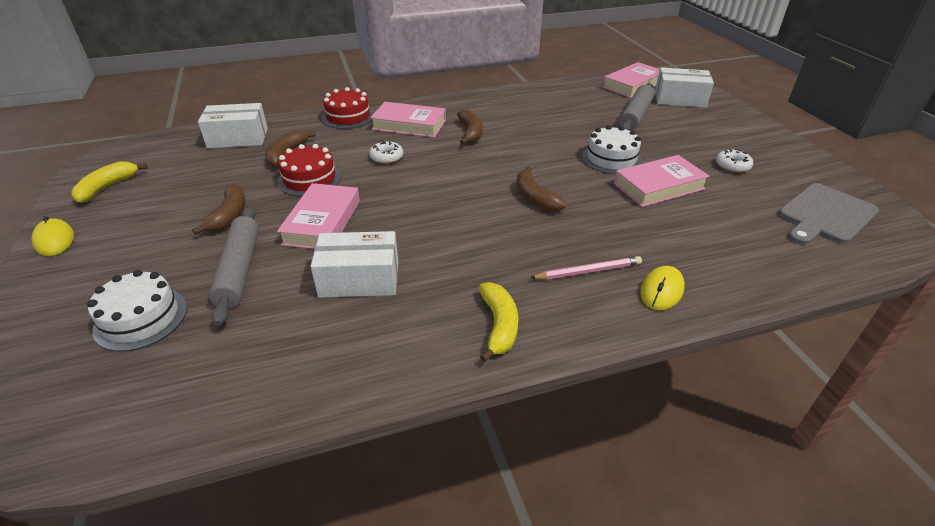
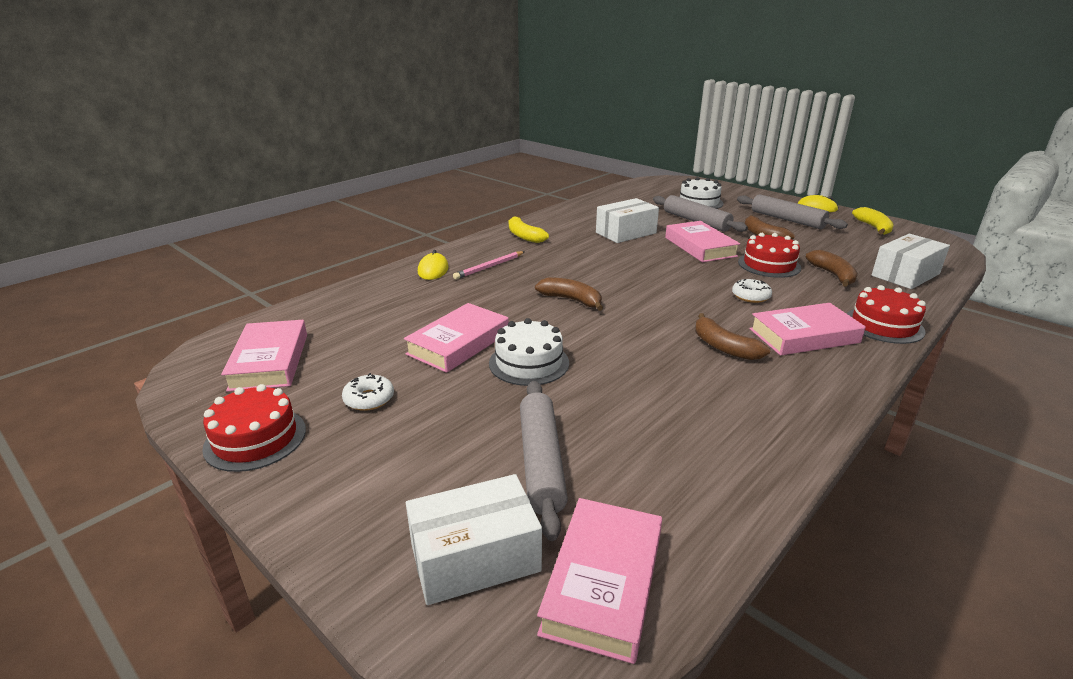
camera: 150 degrees right, 10 degrees down
(143, 231) = (787, 220): none -> grey rolling pin
(804, 163) = (255, 438): none -> red cake
(825, 215) = (269, 361): grey cutting board -> pink book

